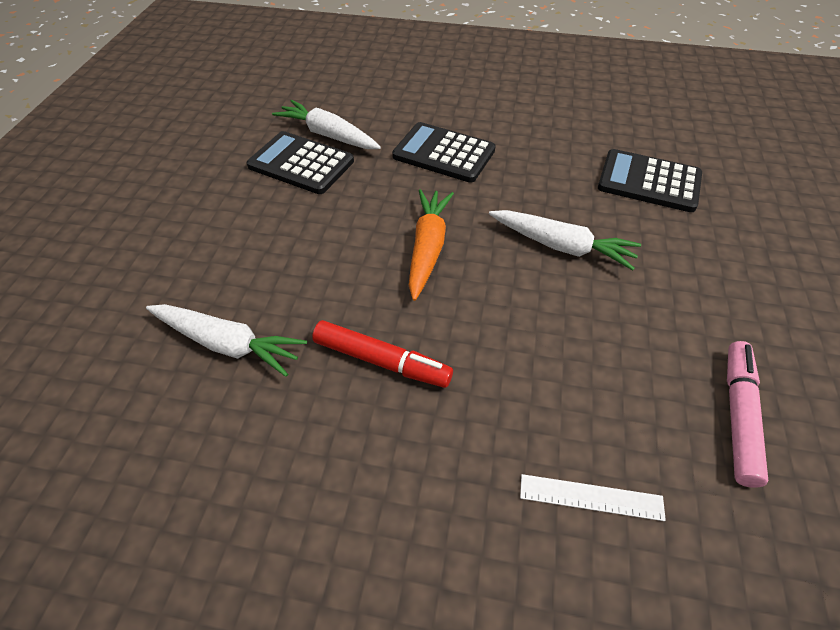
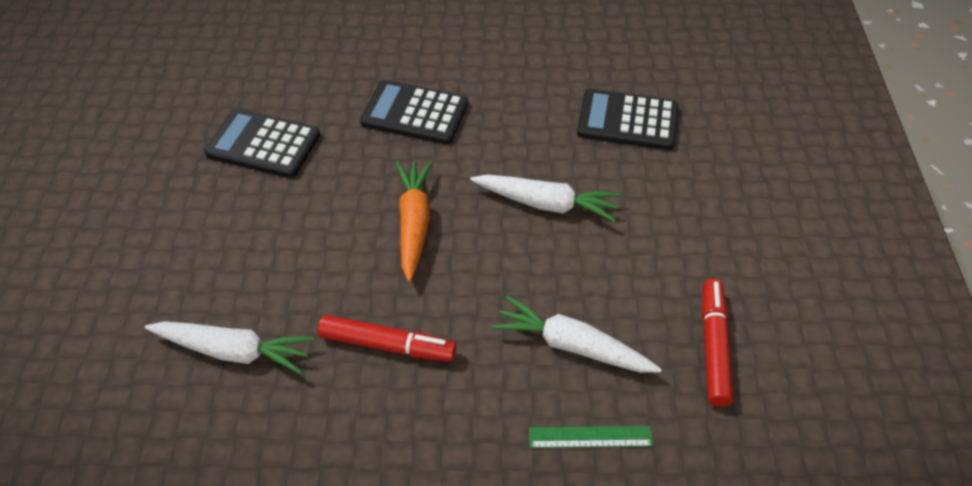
camera: 10 degrees left, 0 degrees up
(328, 135) = (286, 106): white carrot -> white carrot (572, 346)
(591, 497) = (590, 437): white ruler -> green ruler
(738, 416) = (713, 347): pink marker -> red marker

